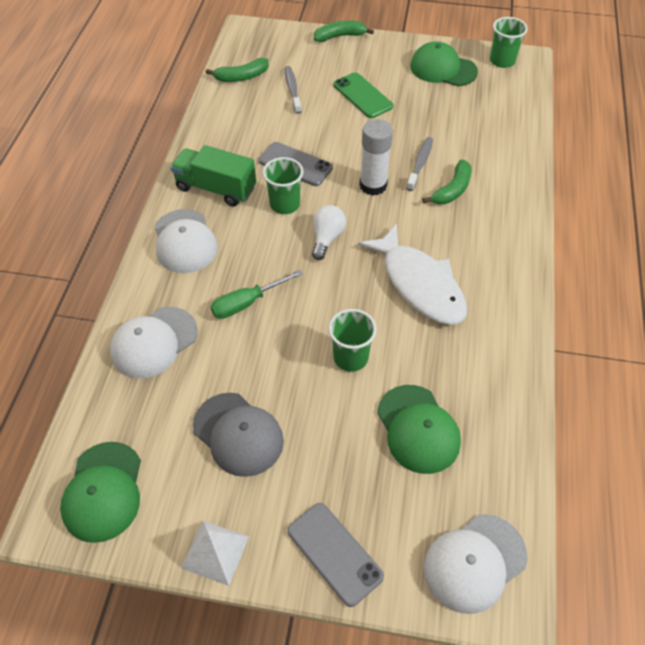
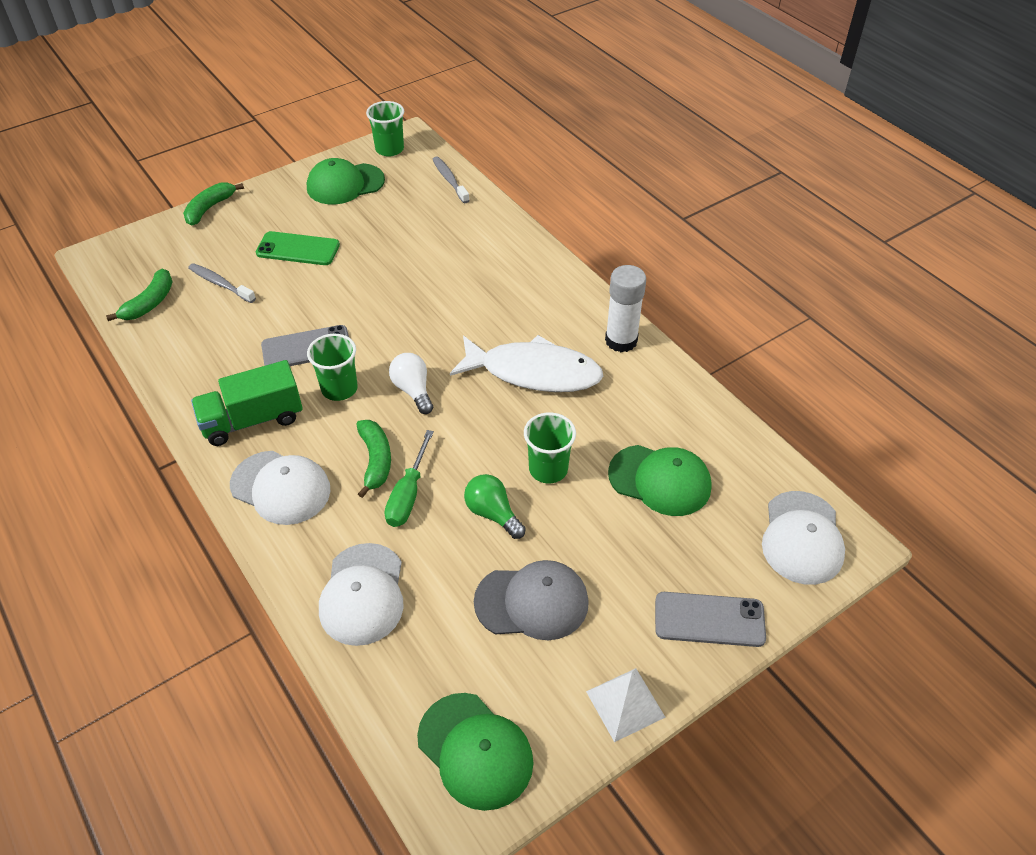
camera: 45 degrees left, 5 degrees down
(281, 357) = (492, 513): none -> green light bulb
(373, 185) = (400, 320): white glue stick -> white glue stick (621, 340)
(420, 163) = (419, 276): grey toothbrush -> grey toothbrush (449, 180)
(452, 190) = (471, 280): green banana -> green banana (375, 460)

